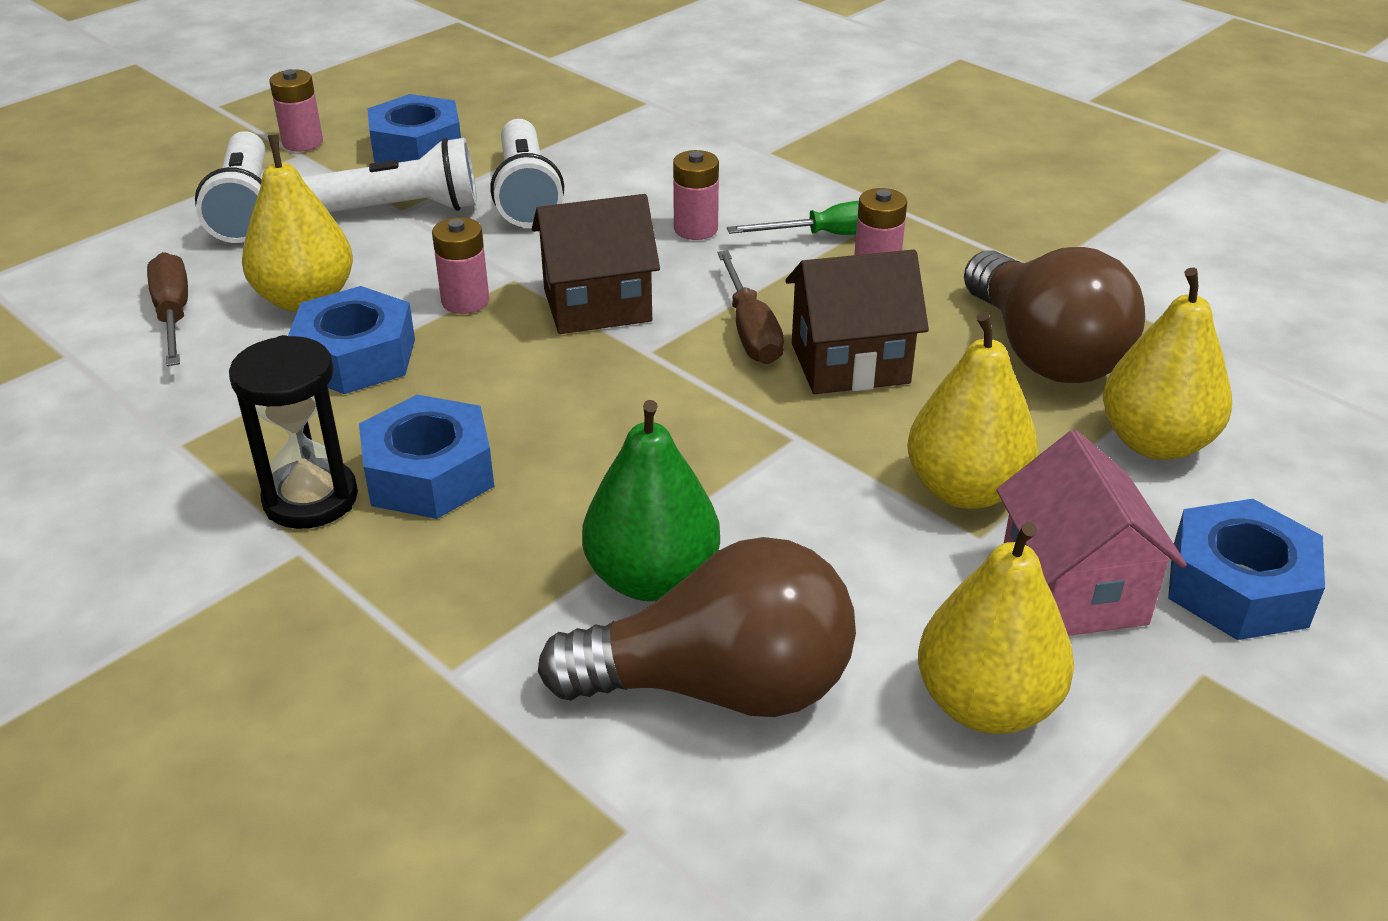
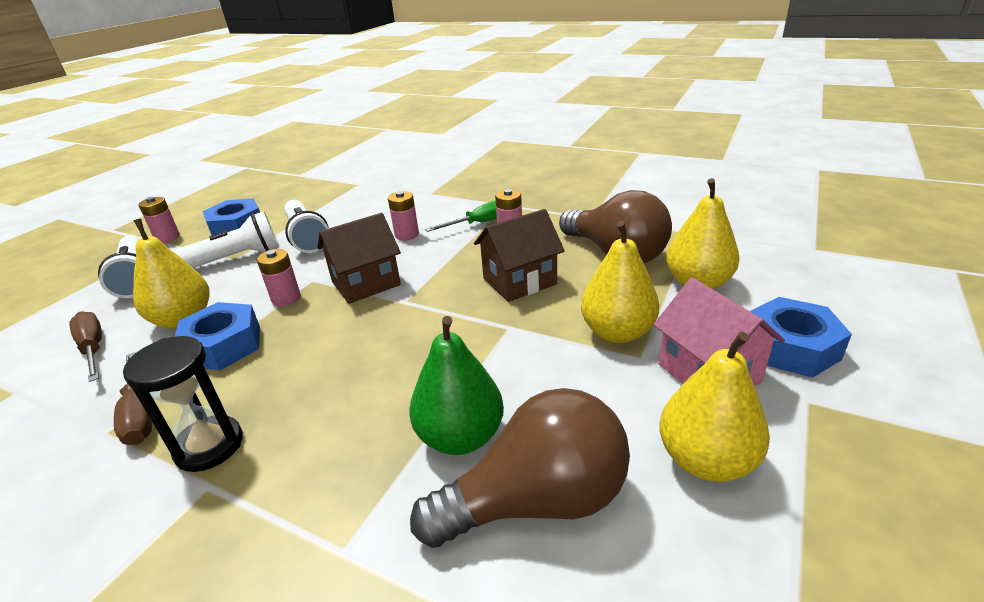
camera: 15 degrees left, 5 degrees down
(429, 474) = (290, 407): blue nut -> none
(750, 330) = (458, 277): brown screwdriver -> brown screwdriver (139, 414)

